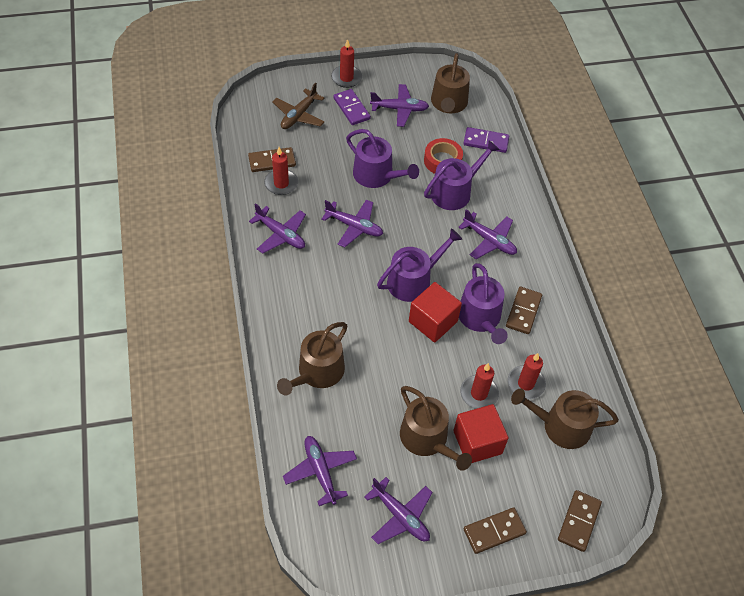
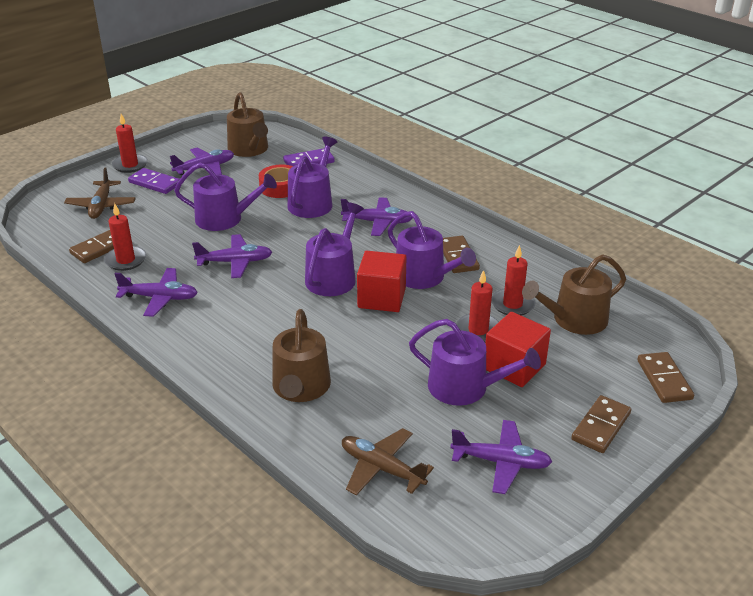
camera: 30 degrees left, 20 degrees down
(320, 471) = (382, 468): purple plane -> brown plane
(427, 439) = (465, 387): brown watering can -> purple watering can

